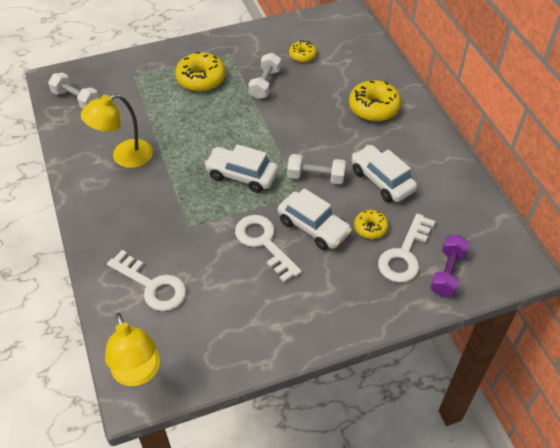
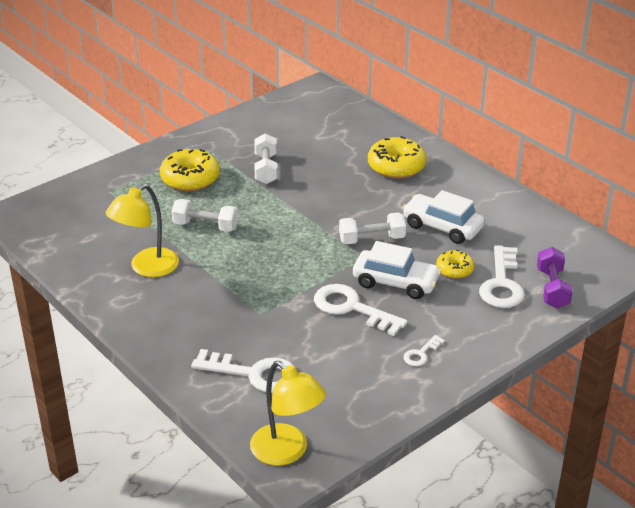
camera: 20 degrees left, 15 degrees down
(76, 99) = (53, 227): white dumbbell -> white dumbbell (205, 226)
(242, 175) = (291, 255): white car -> none
(297, 308) = (421, 354): none -> white key
(302, 55) = (291, 135): yellow donut -> none

